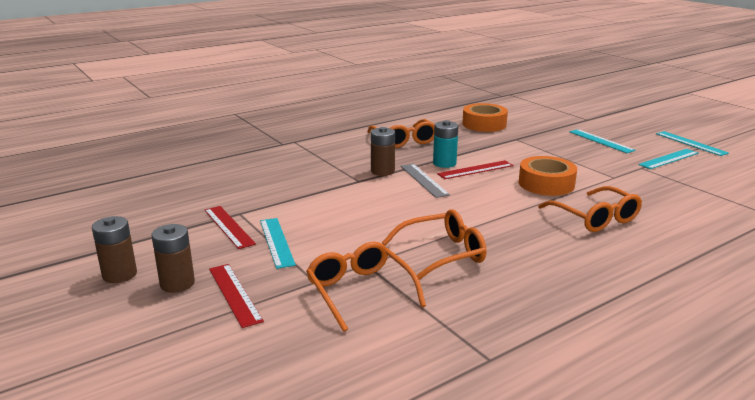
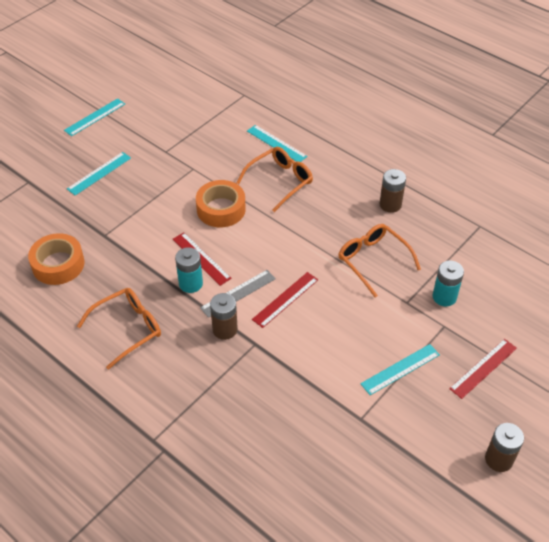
camera: 105 degrees left, 25 degrees up
(177, 283) = (489, 411): brown battery -> brown battery (390, 205)
(229, 226) = (389, 416): red ruler -> red ruler (285, 299)
(360, 291) = (444, 297): orange glasses -> turquoise battery
(668, 159) = (140, 134): turquoise ruler -> turquoise ruler (276, 144)

